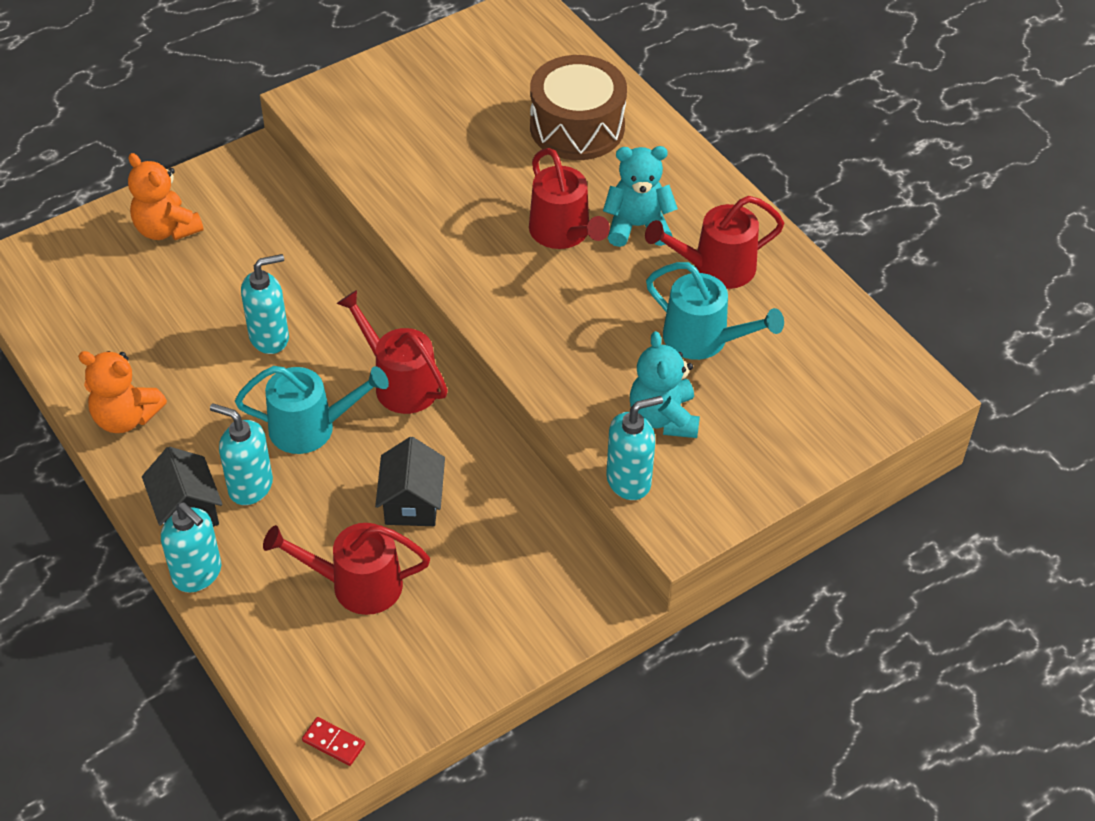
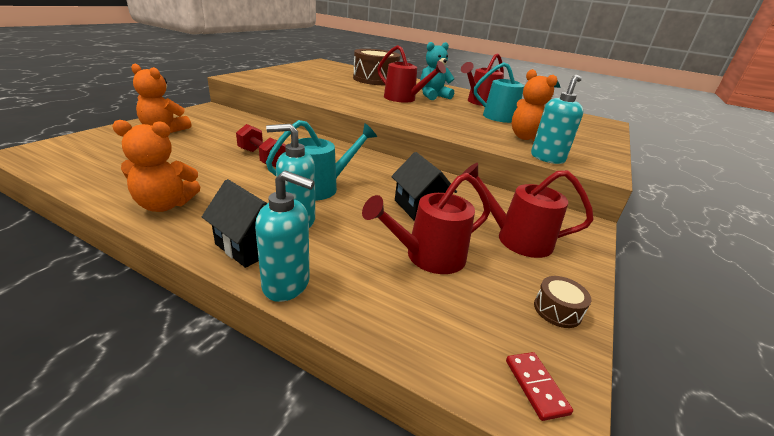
camera: 30 degrees left, 20 degrees down
(270, 337) = (262, 158): turquoise soap dispenser -> red dumbbell
(333, 743) = (536, 386): red domino -> red domino turned 75 degrees clockwise
(399, 382) = (359, 163): red watering can -> red watering can (516, 238)
(429, 692) = (557, 310): none -> brown drum
(663, 418) = (527, 138): turquoise teddy bear -> orange teddy bear

